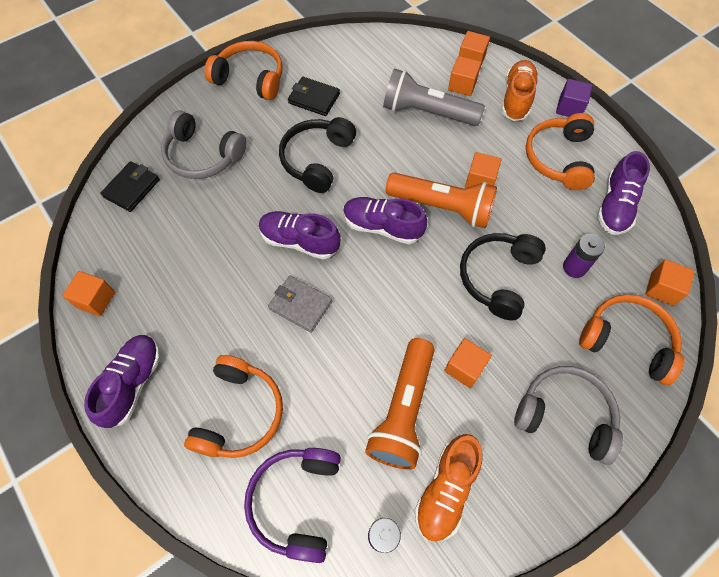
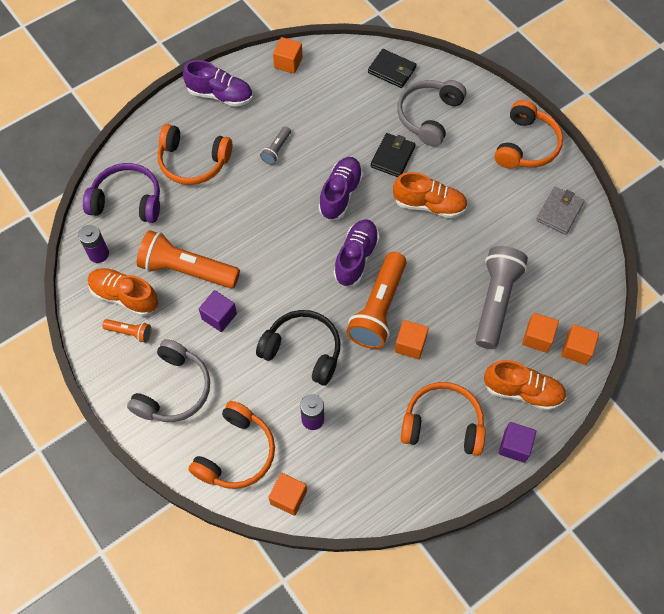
camera: 90 degrees right, 0 degrees up
(231, 310) = (276, 150): none -> grey flashlight
(300, 305) = (280, 197): grey wallet -> grey wallet (559, 212)
(314, 98) = (505, 200): black wallet -> black wallet (393, 157)
(317, 160) = (429, 205): black headphones -> orange shoe
(464, 368) = (219, 316): orange cube -> purple cube
(497, 478) = (130, 332): none -> orange flashlight
(615, 206) = (384, 471): purple shoe -> none

